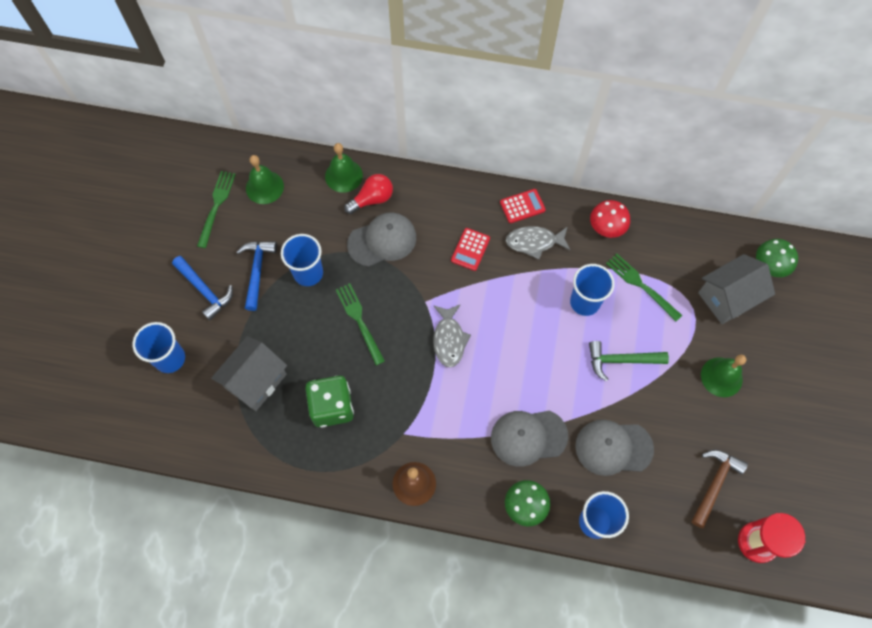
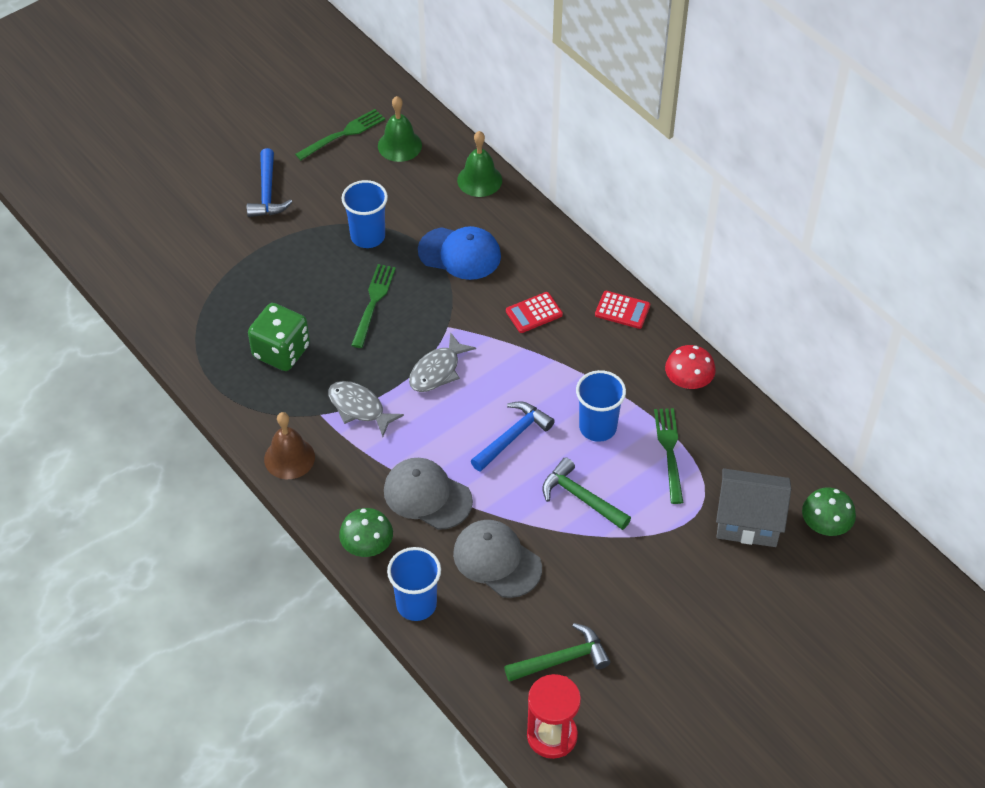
camera: 40 degrees right, 15 degrees down
(170, 359) = (188, 225): blue cup -> none
(255, 381) = (239, 288): grey house -> none
(257, 271) = (326, 206): blue hammer -> blue hammer (513, 437)
(372, 199) = (485, 215): red light bulb -> none
(382, 241) = (460, 253): grey cap -> blue cap
(534, 242) = (602, 347): grey fish -> grey fish (359, 408)
(714, 484) = (562, 660): brown hammer -> green hammer
(721, 377) = (667, 580): green bell -> none

